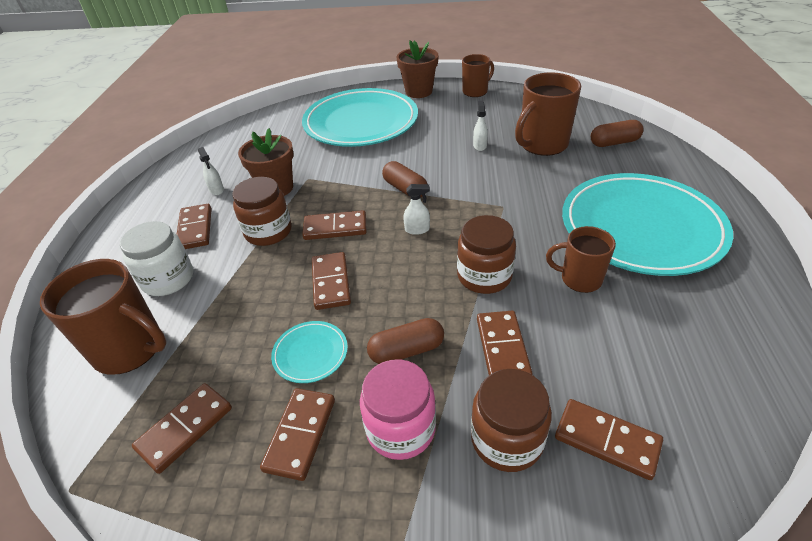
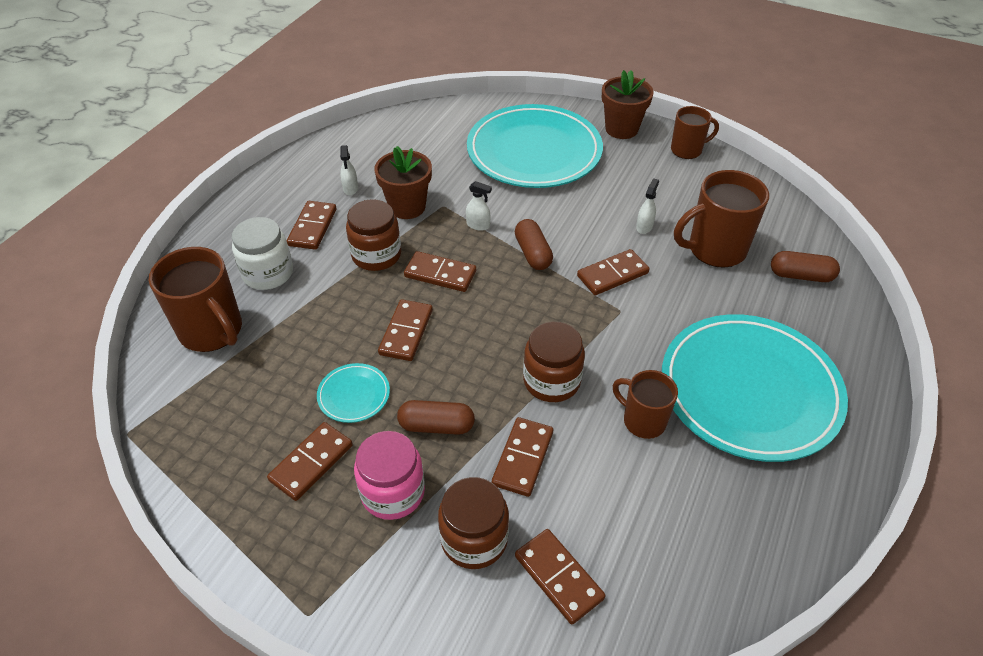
camera: 20 degrees right, 5 degrees up
(185, 428) = (226, 420): brown domino -> brown domino (612, 274)
(417, 229) = (517, 305): white spray bottle -> white spray bottle (478, 225)

